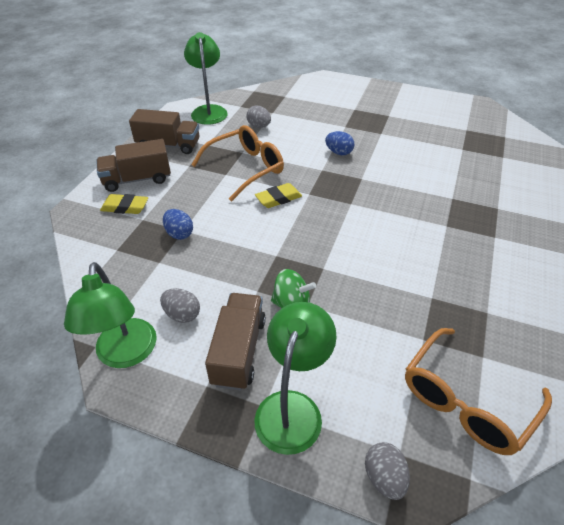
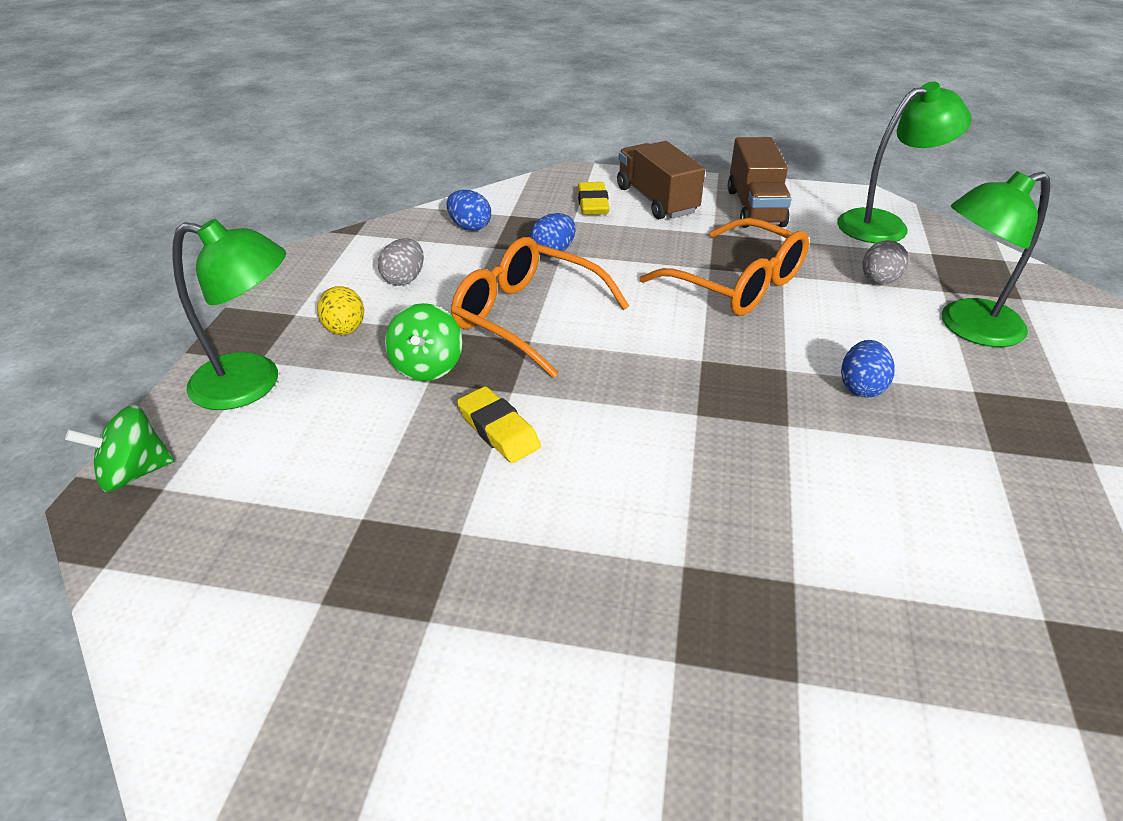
camera: 80 degrees right, 5 degrees down
(123, 273) = (470, 227): none -> blue egg
(126, 354) = (343, 254): green lamp -> green lamp (968, 327)
(238, 351) = (345, 330): brown truck -> yellow egg
(278, 198) = (671, 327): yellow eraser -> yellow eraser (498, 430)
(384, 477) = (134, 473): grey egg -> green spinning top
(466, 400) = (234, 571): orange glasses -> orange glasses (528, 317)

